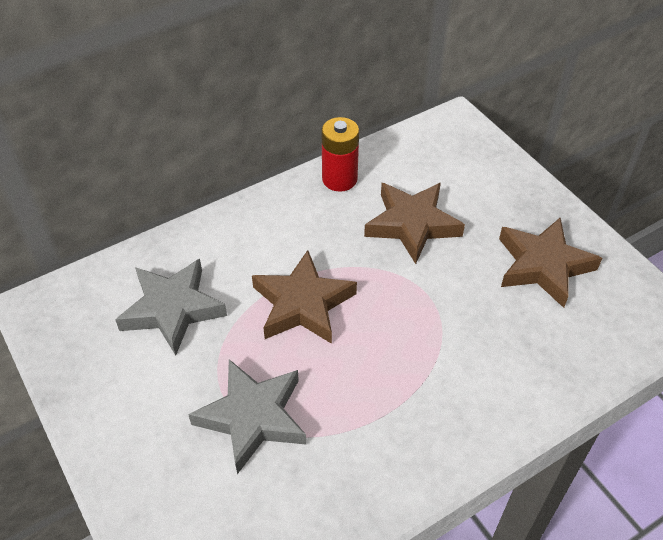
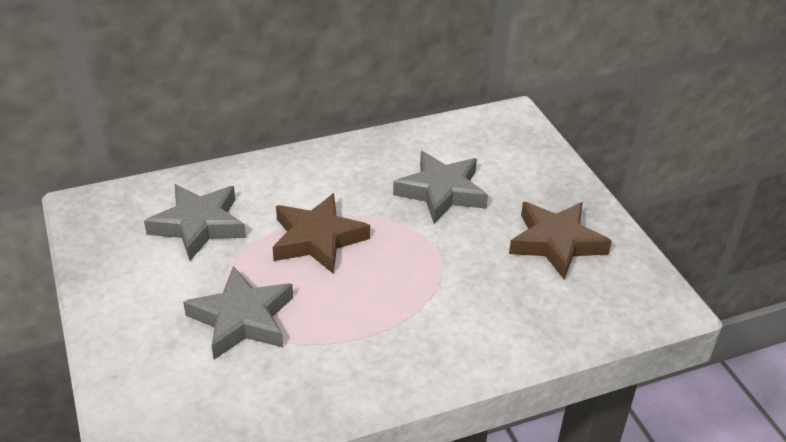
camera: 10 degrees right, 10 degrees down
(339, 179) = (386, 146): red battery -> none
(412, 224) = (441, 192): brown star -> grey star

